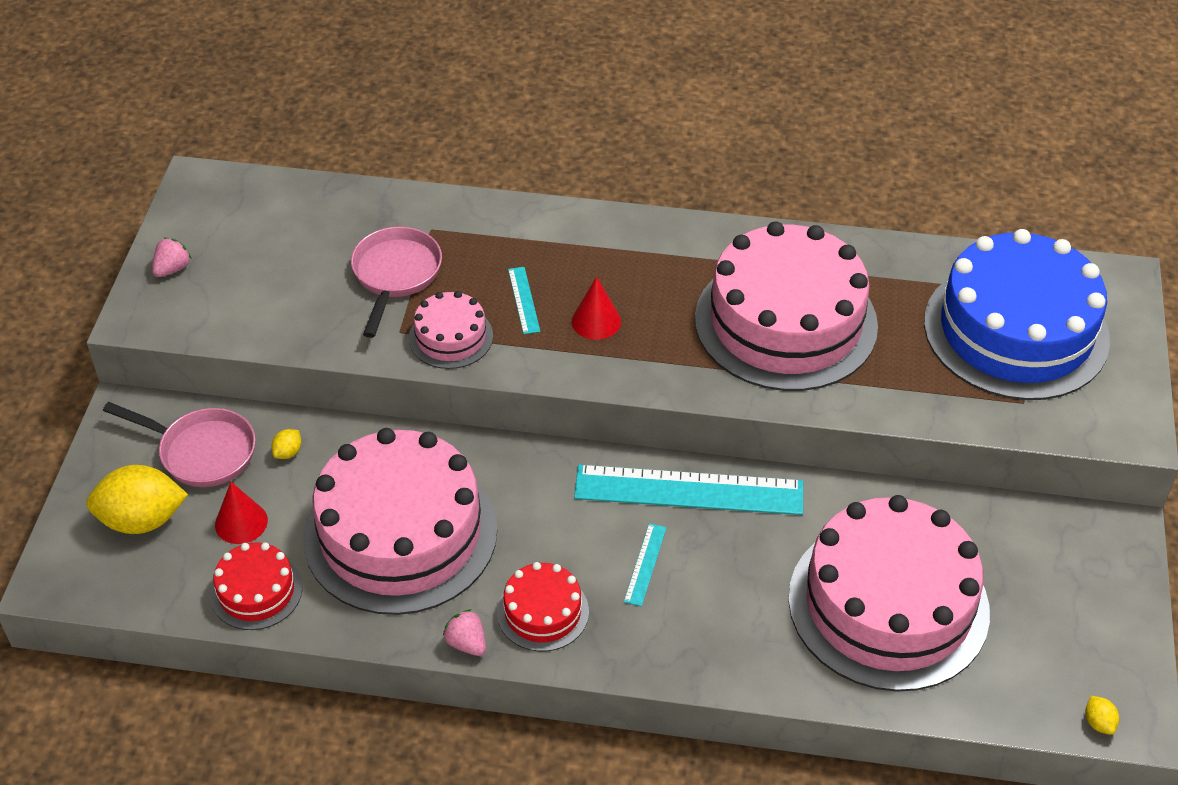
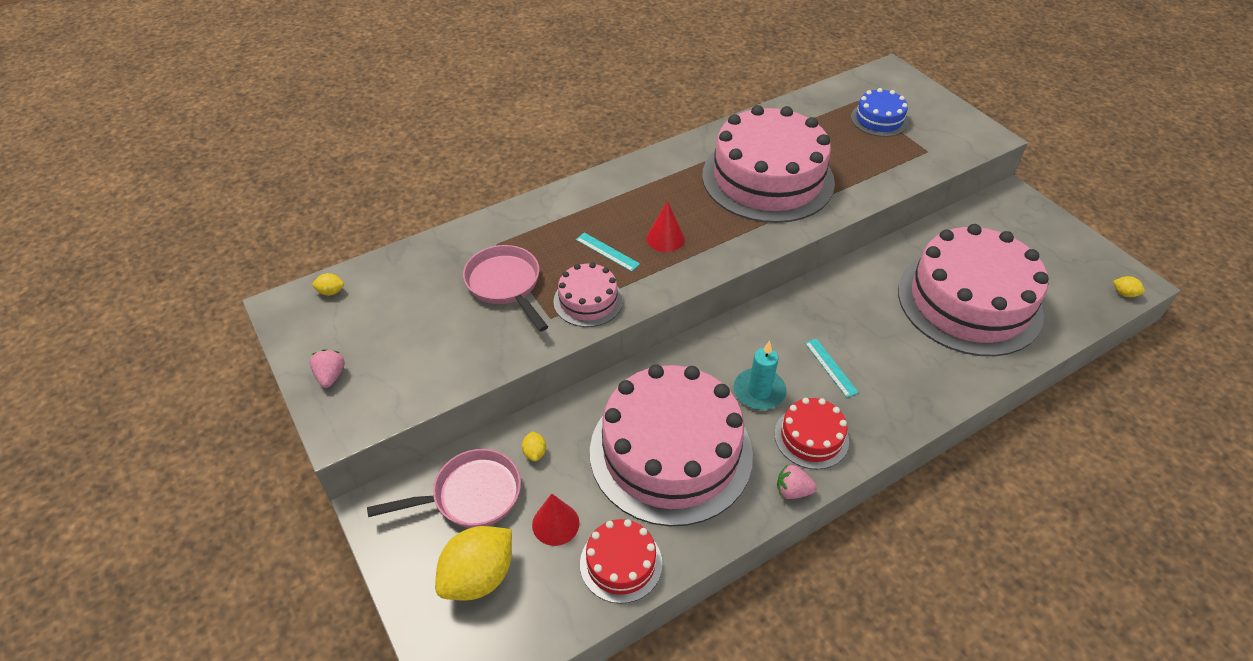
camera: 40 degrees left, 0 degrees up
(246, 190) = (331, 292): none -> yellow lemon
(545, 537) = (759, 391): none -> turquoise candle
(689, 490) = (802, 309): turquoise ruler -> none
(1016, 330) = (879, 119): blue cake -> blue cake, size x0.46

